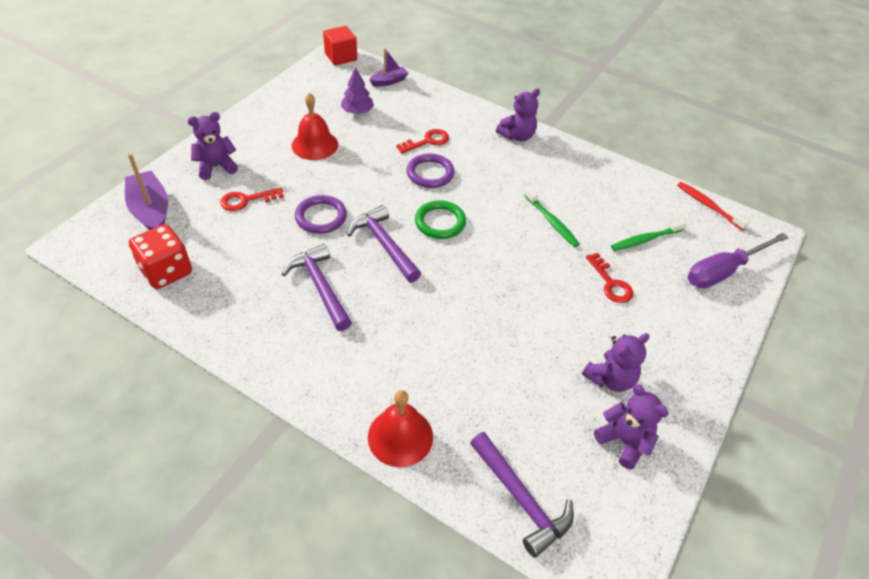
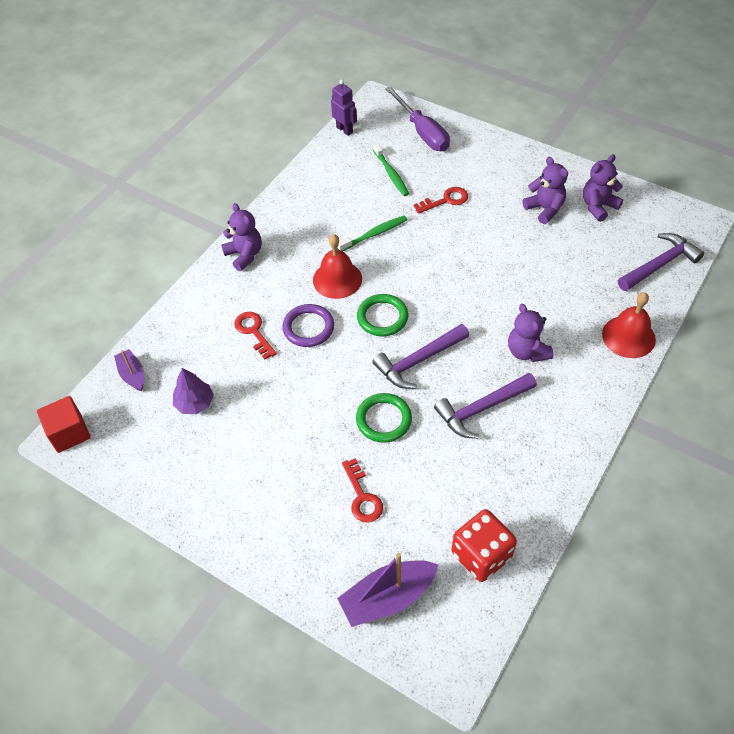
camera: 85 degrees left, 5 degrees up
(216, 167) = (304, 541): purple teddy bear -> purple teddy bear (527, 351)
(315, 145) = (260, 440): red bell -> red bell (337, 279)
(321, 217) = (383, 419): purple ring -> green ring
(708, 206) = (344, 130): red toothbrush -> purple robot

